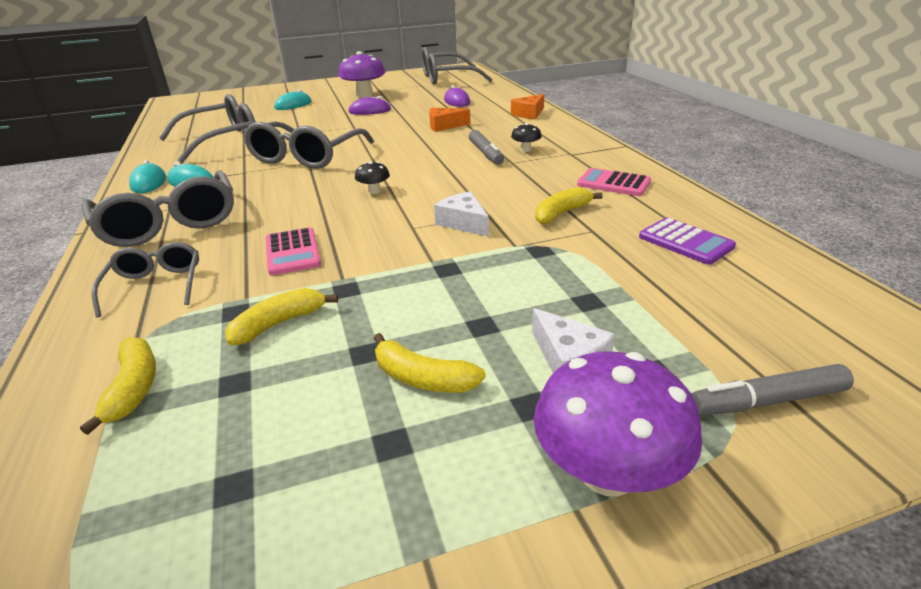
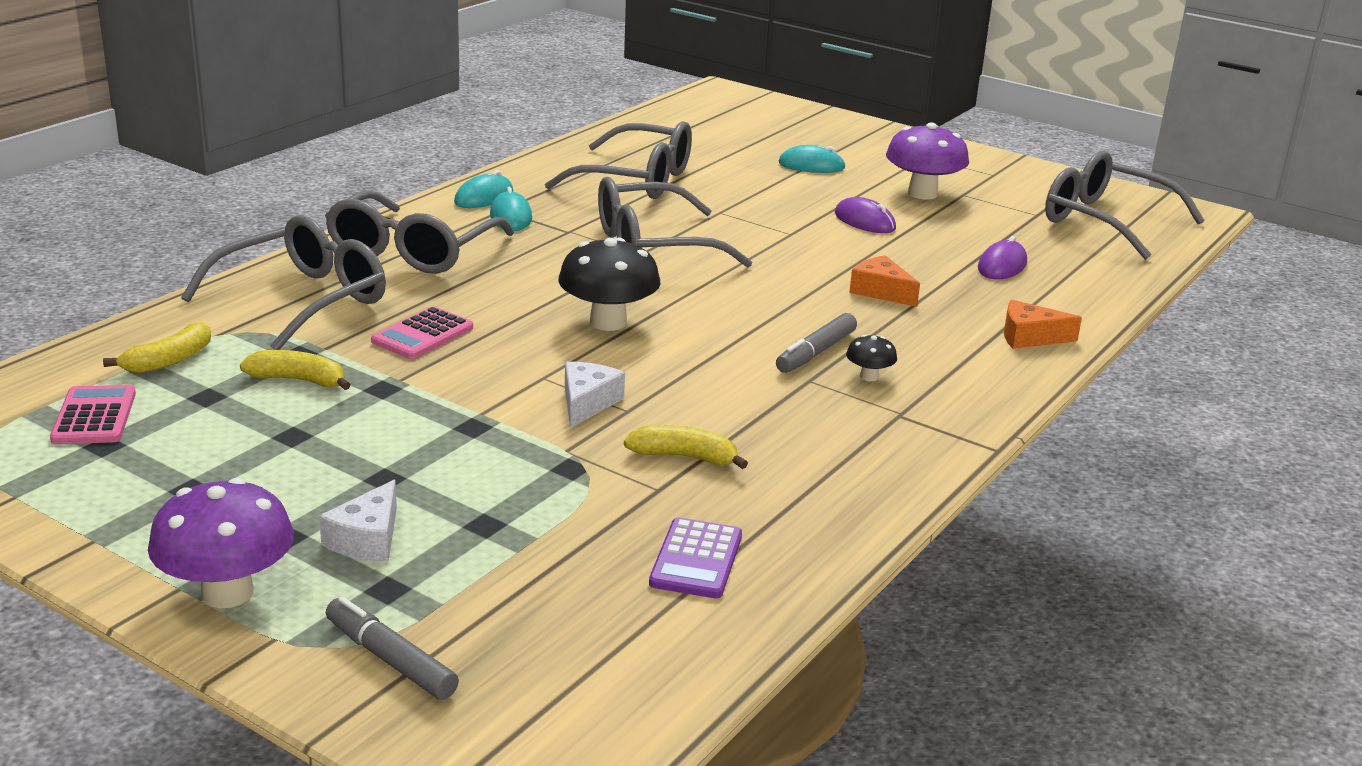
camera: 50 degrees right, 5 degrees down
(156, 285) = (304, 300): grey glasses -> grey glasses, size x1.78
(374, 191) = (608, 322): black mushroom -> black mushroom, size x2.09
(422, 378) = (279, 475): yellow banana -> none
(613, 183) = (827, 471): pink calculator -> pink calculator (94, 416)

